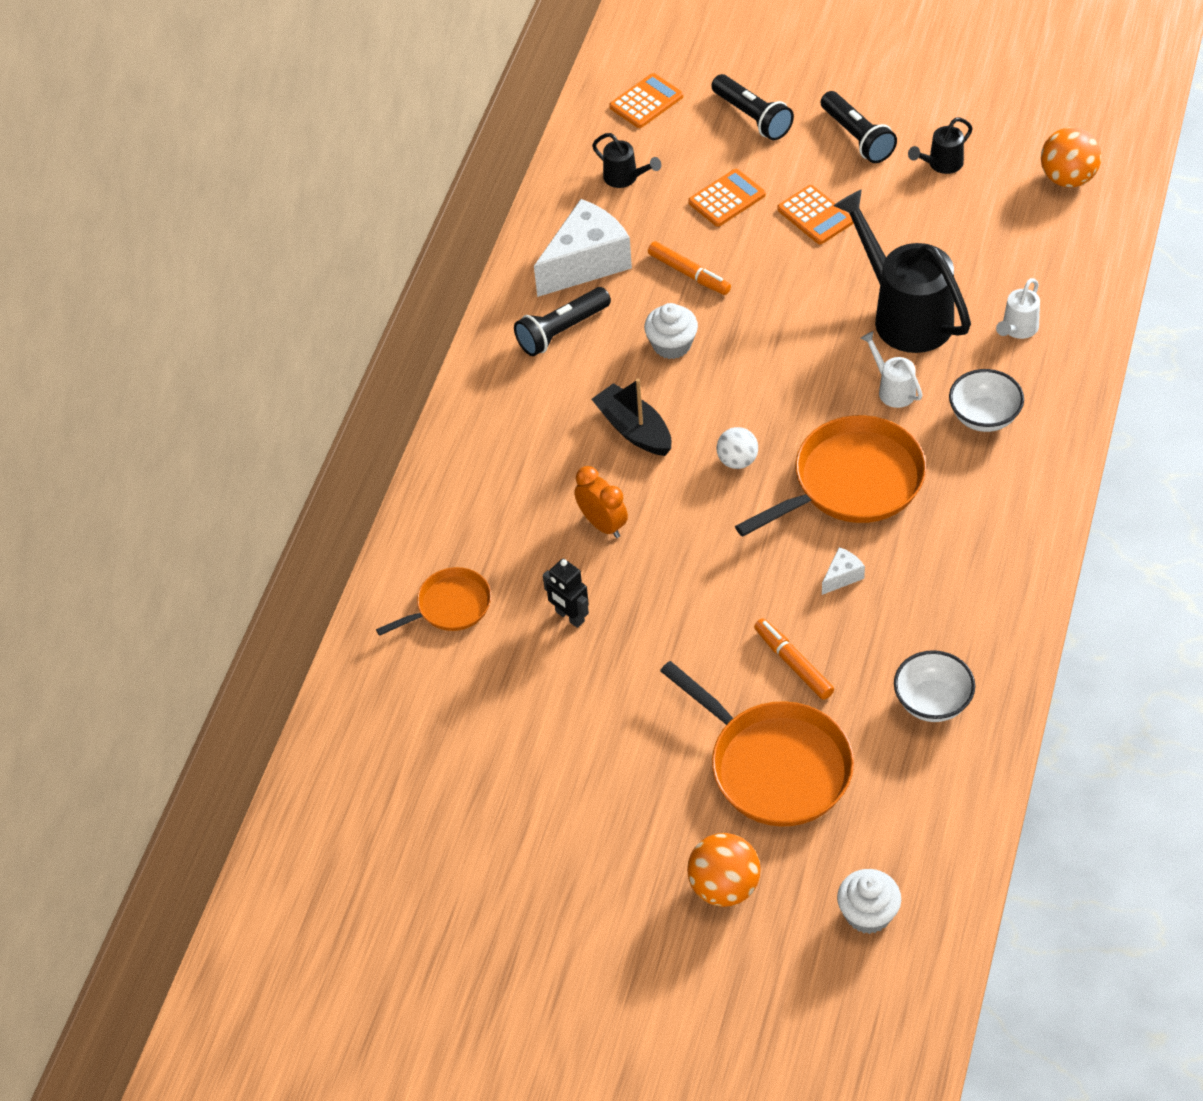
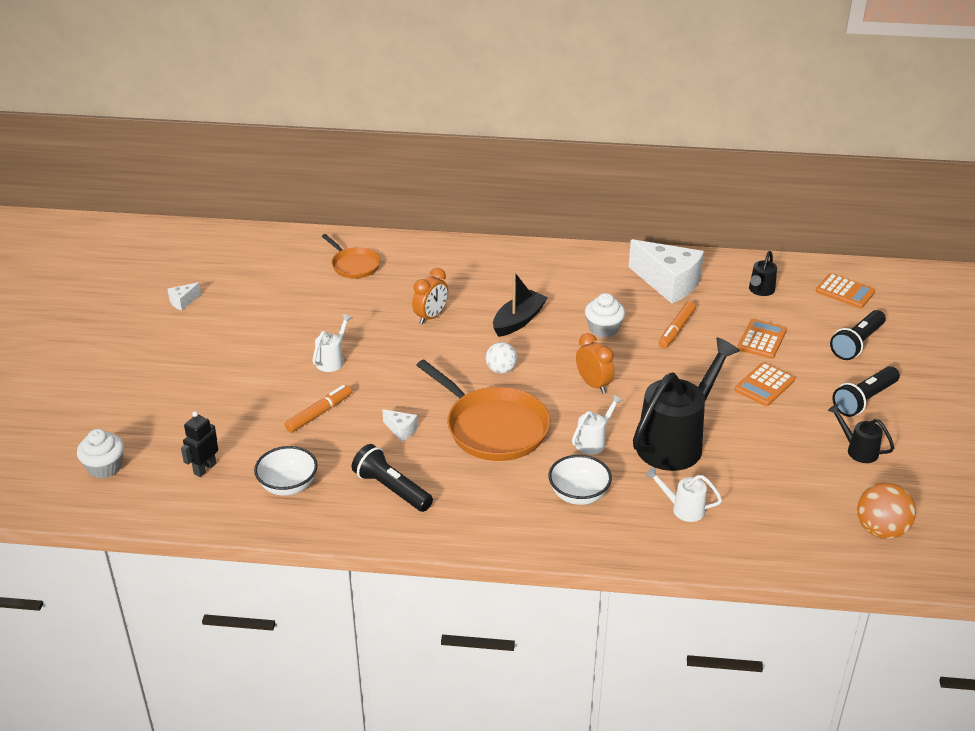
camera: 75 degrees right, 15 degrees down
(492, 829) = (183, 302): none -> white cheese
(561, 331) = (600, 280): black flashlight -> black flashlight (391, 489)
(569, 617) = (350, 312): black robot -> black robot (204, 468)
(679, 644) = (332, 360): none -> white watering can
(724, 887) = (132, 399): orange ball -> none
(727, 199) = (762, 339): orange calculator -> orange calculator turned 105 degrees counterclockwise
(775, 766) = (230, 413): orange pan -> none
(784, 372) = (593, 384): none -> orange clock

